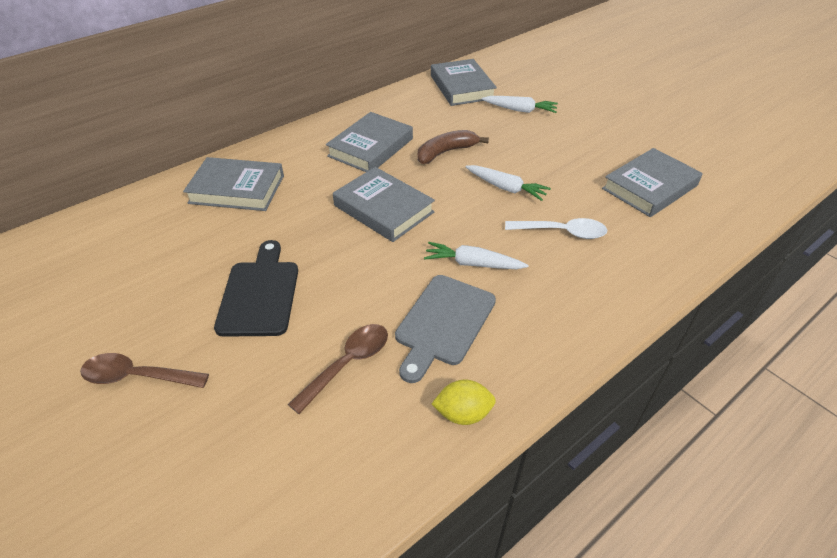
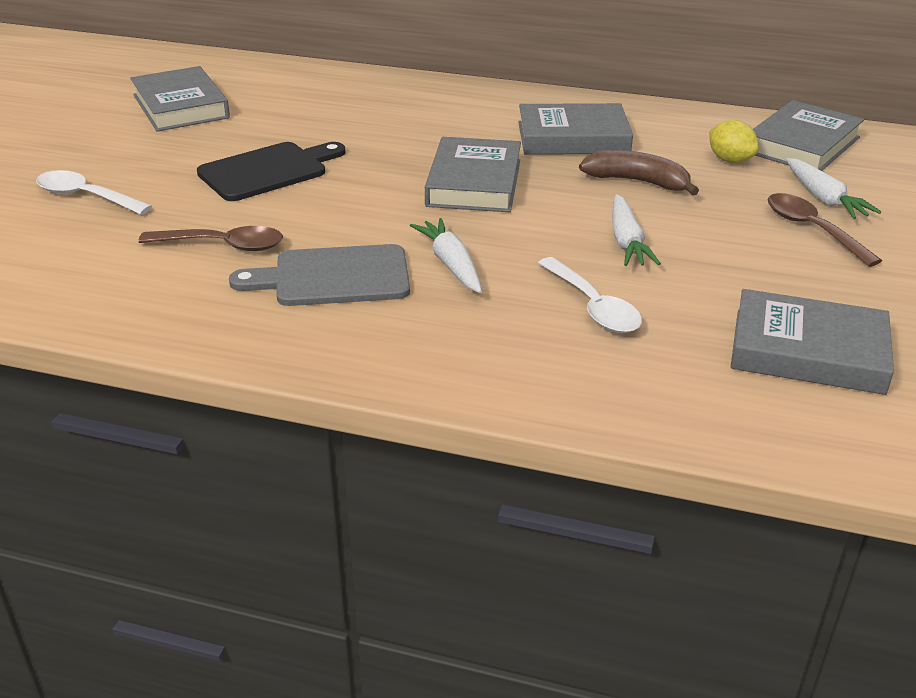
camera: 55 degrees right, 10 degrees down
(137, 376) = (120, 161): brown spoon -> brown spoon (812, 229)
(176, 423) = (86, 196): none -> white spoon
(237, 189) = (399, 104): grey book -> grey book (180, 106)
(463, 413) = (216, 329): yellow lemon -> yellow lemon (730, 160)

